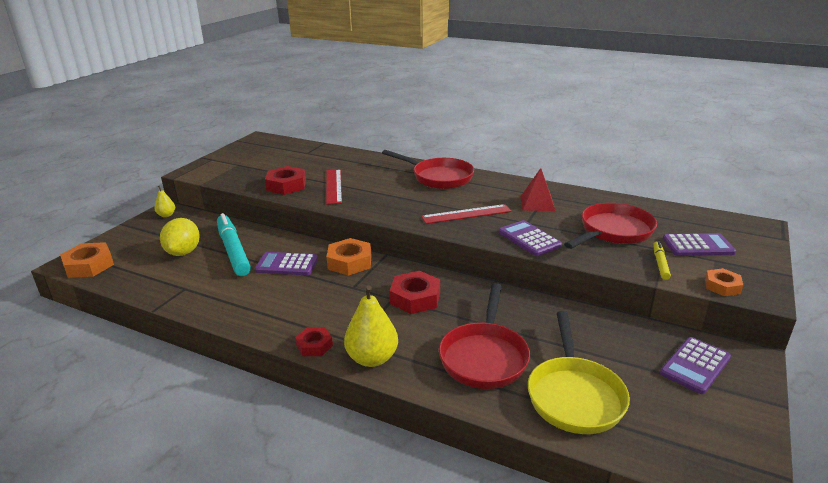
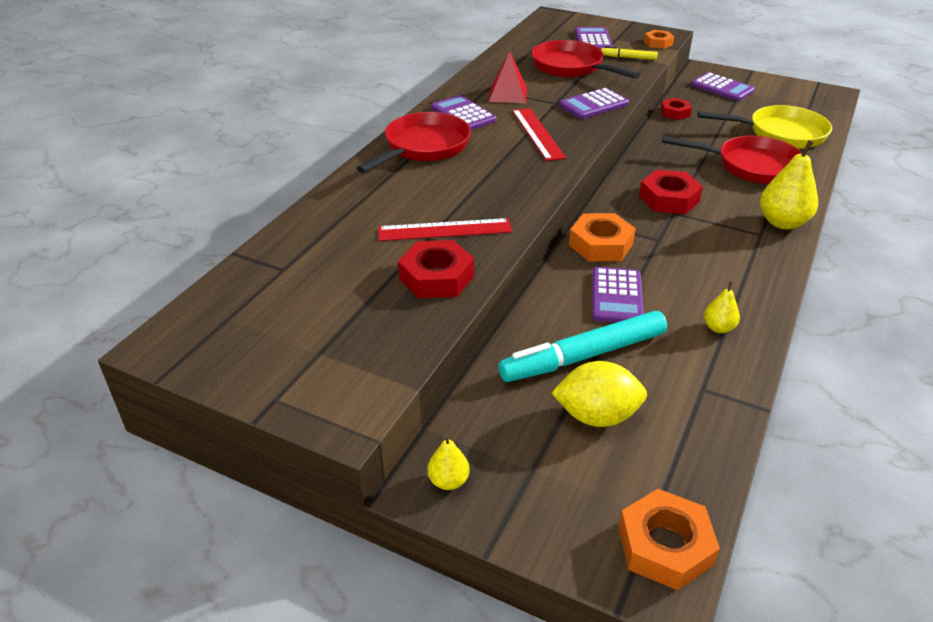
camera: 90 degrees left, 10 degrees up
(238, 302) = (718, 328): none -> yellow pear
(314, 345) = (779, 258): red nut -> red nut (675, 113)
(494, 188) = (463, 114): none -> purple calculator

